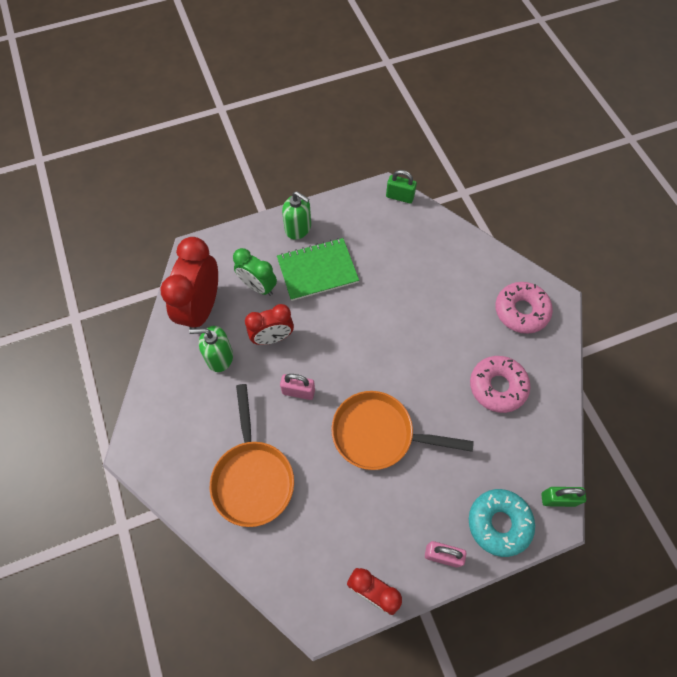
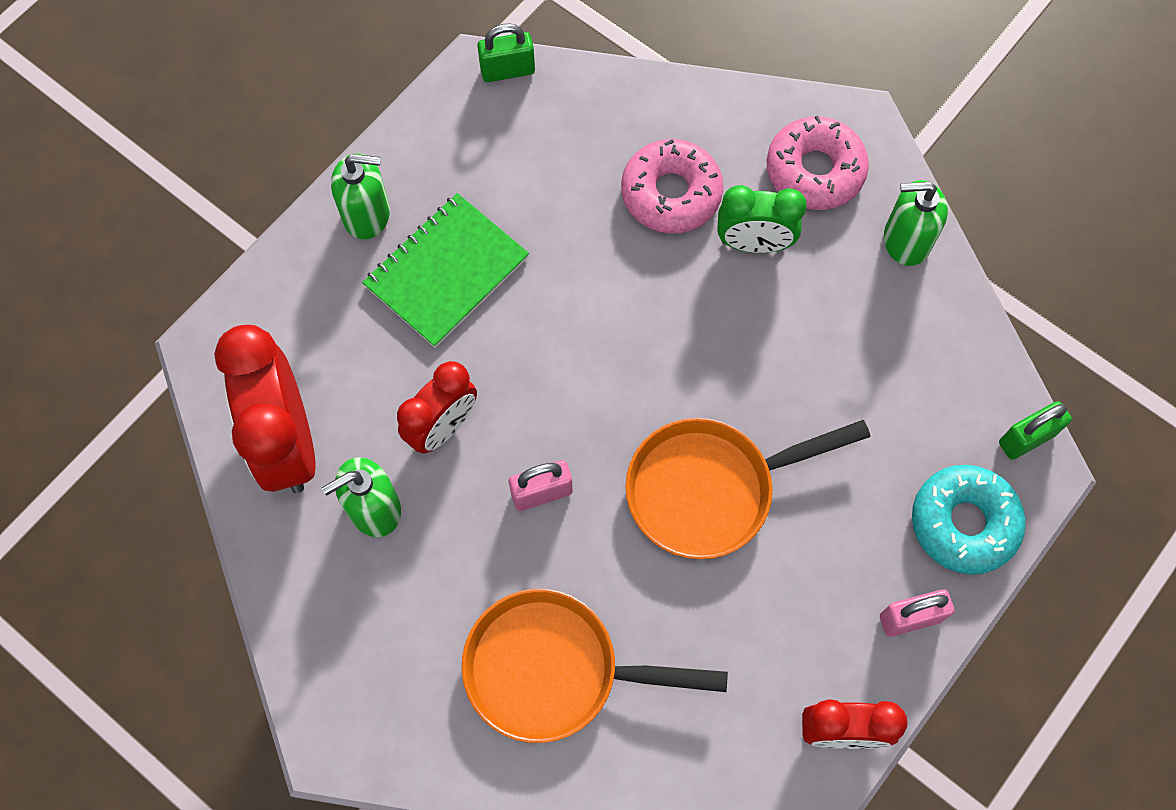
camera: 30 degrees left, 5 degrees up
(253, 477) = (554, 669): orange pan -> orange pan turned 135 degrees clockwise
(258, 287) = (362, 353): green clock -> green clock (754, 243)
(497, 387) = (846, 314): pink donut -> pink donut (671, 193)
(549, 367) = (906, 240): none -> green soap dispenser

